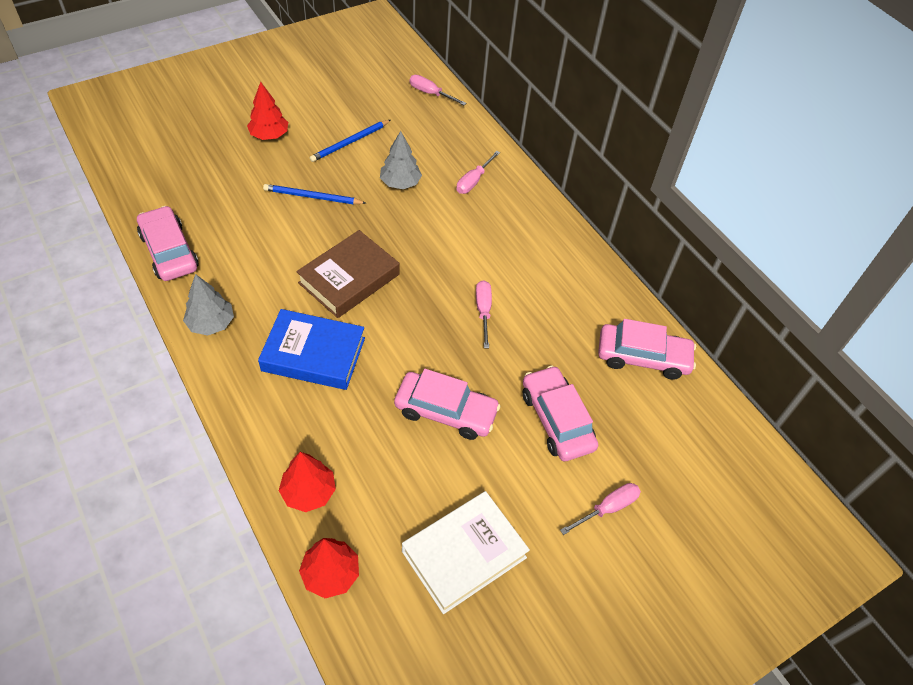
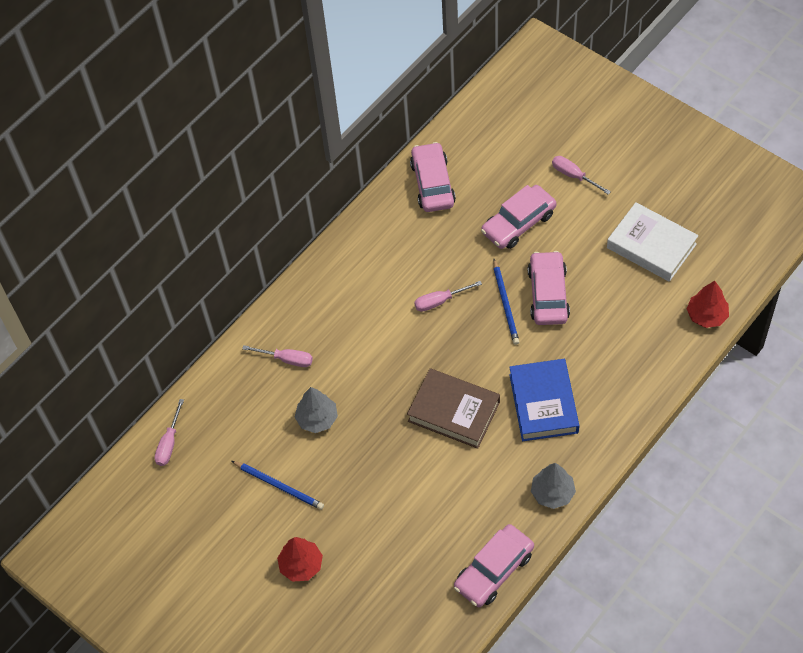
camera: 100 degrees left, 5 degrees up
(309, 492) = (658, 354): red tree -> none
(312, 197) = (370, 484): blue pencil -> blue pencil (505, 304)

